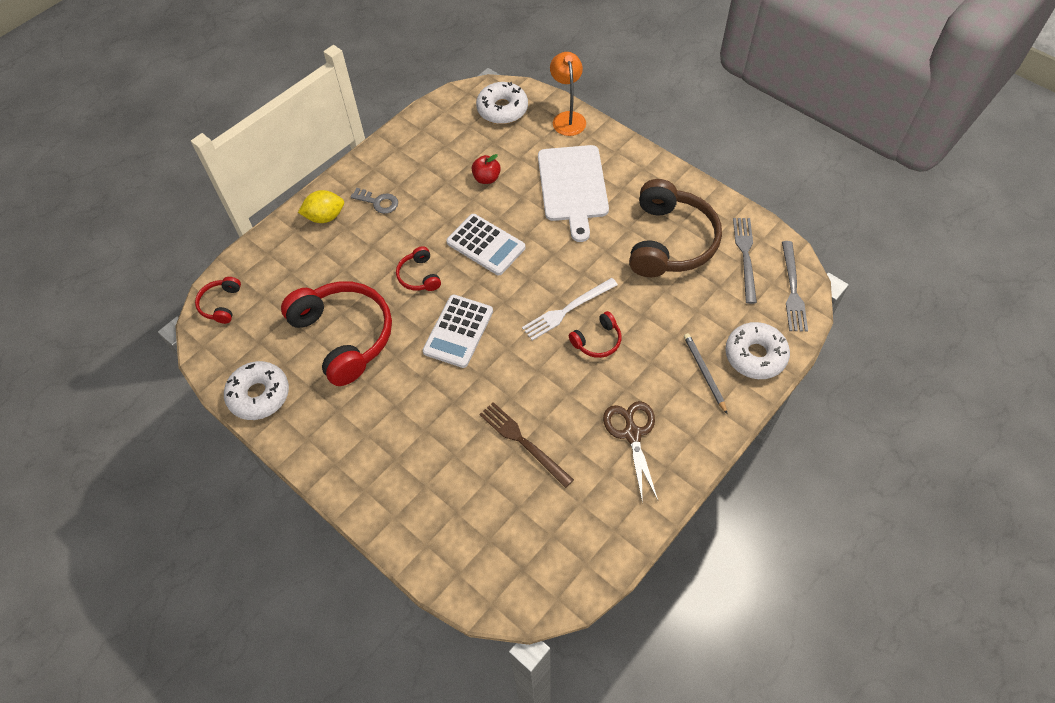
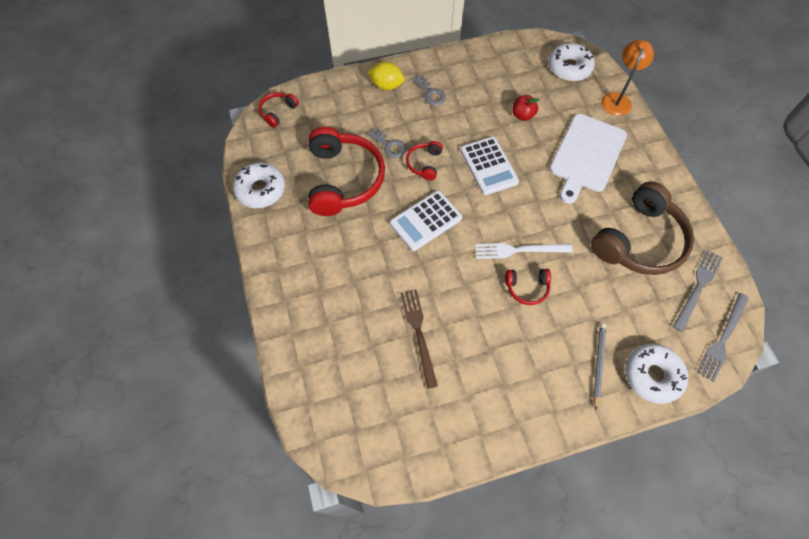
camera: 30 degrees right, 5 degrees up
(370, 276) = (389, 145): none -> grey key
(632, 433) = (506, 378): brown scissors -> none

